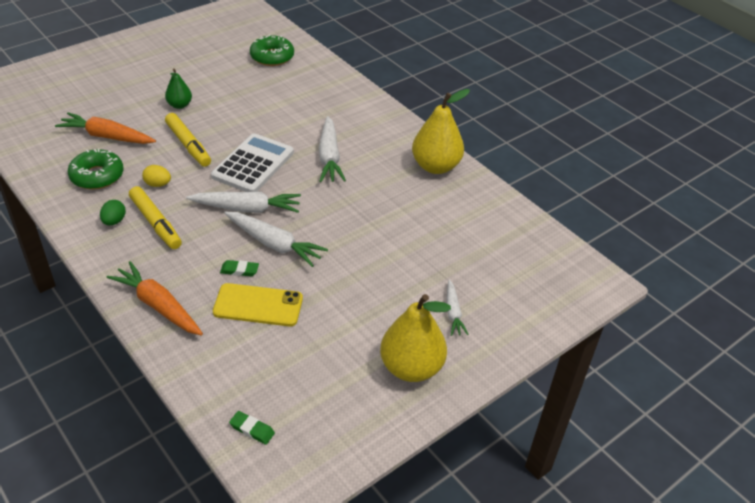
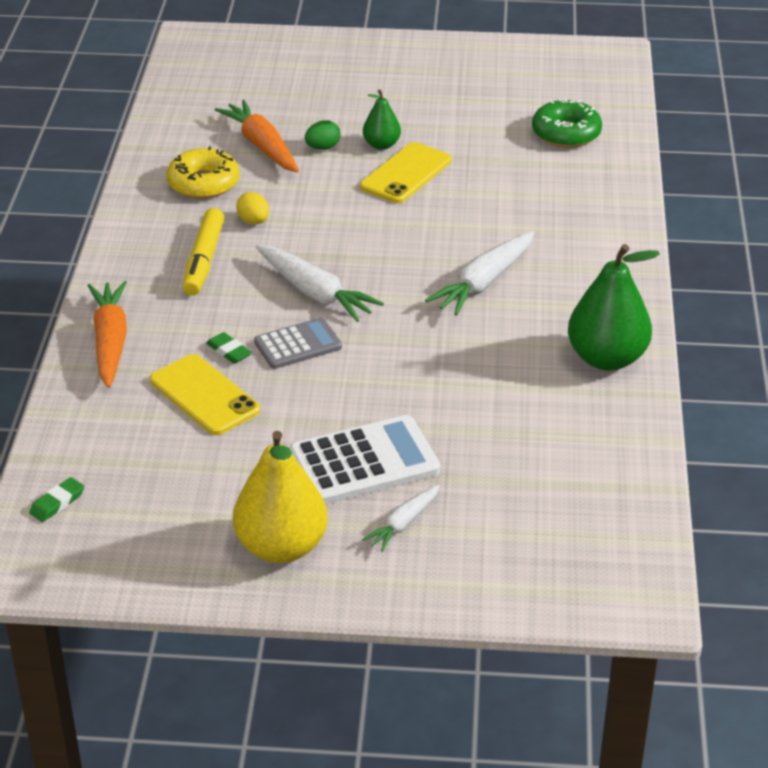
camera: 45 degrees right, 5 degrees down
(97, 176) = (203, 183): green donut -> yellow donut
(114, 221) = (166, 238): green egg -> green egg (323, 148)
(188, 145) = (336, 194): yellow marker -> none
(214, 115) = (406, 174): none -> yellow phone
(252, 429) = (57, 503): green eraser -> green eraser turned 60 degrees clockwise
(253, 164) = (382, 249): white calculator -> white calculator (364, 462)
(274, 244) = (298, 344): white carrot -> grey calculator
(435, 166) = (606, 358): yellow pear -> green pear

